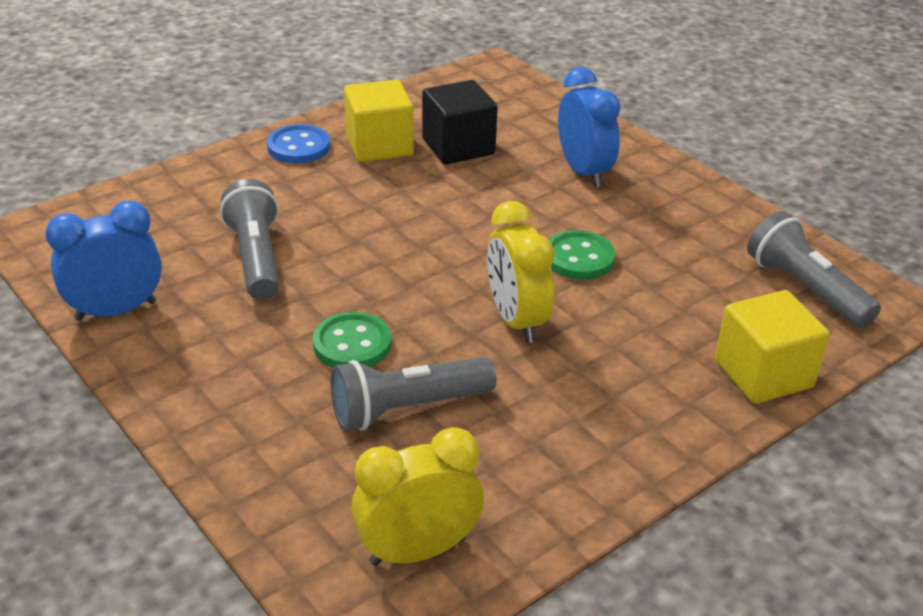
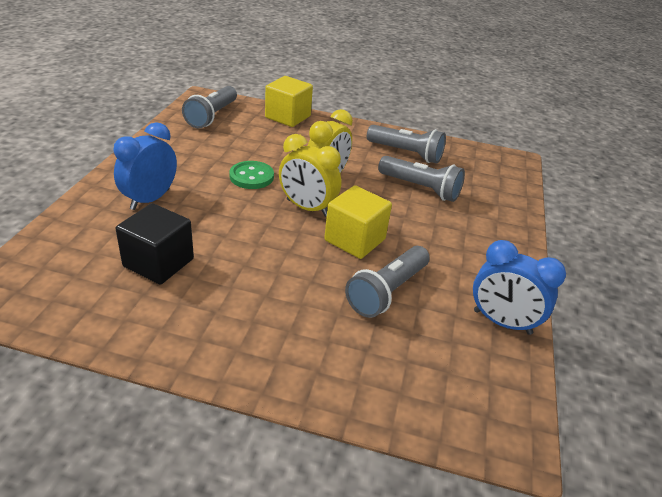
camera: 130 degrees left, 0 degrees up
(298, 147) = (233, 351): blue button -> none
(352, 344) = (405, 220): green button -> none
(379, 145) = (191, 304): yellow cube -> yellow cube (355, 240)
(417, 550) = (476, 162): yellow clock -> yellow clock (307, 208)
(525, 461) = (406, 153): none -> grey flashlight

